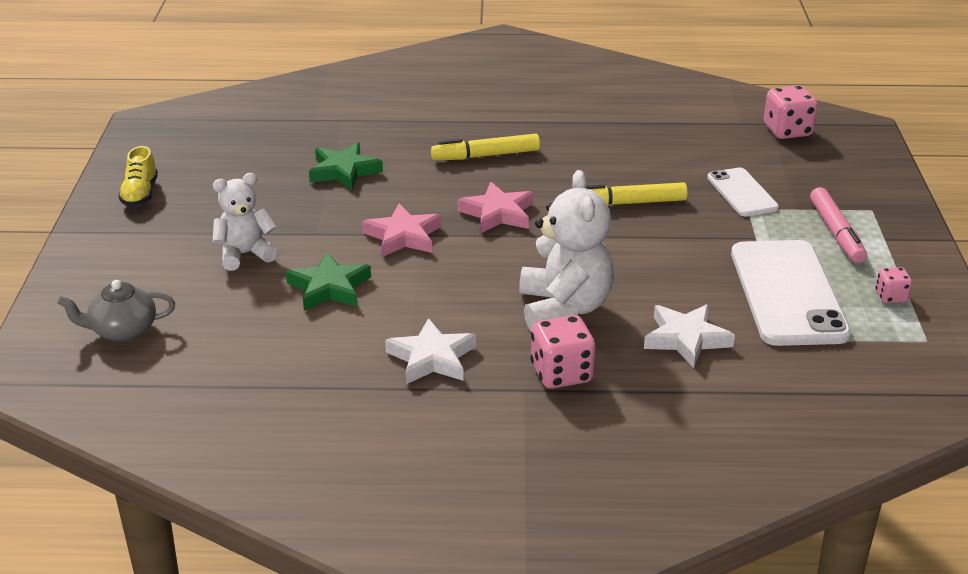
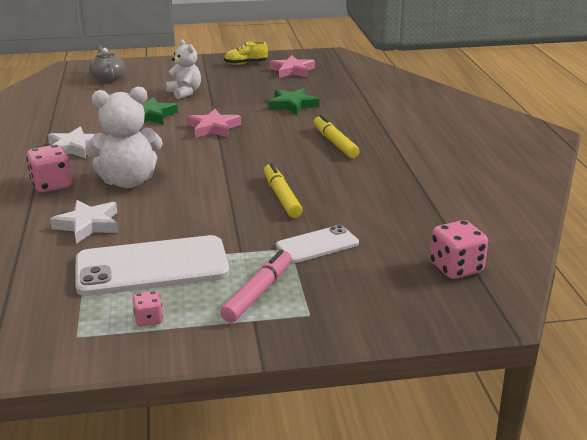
camera: 80 degrees right, 5 degrees down
(497, 213) = (251, 152): pink star -> pink star (292, 71)
(836, 233) = (258, 293): pink marker -> pink marker turned 135 degrees clockwise

